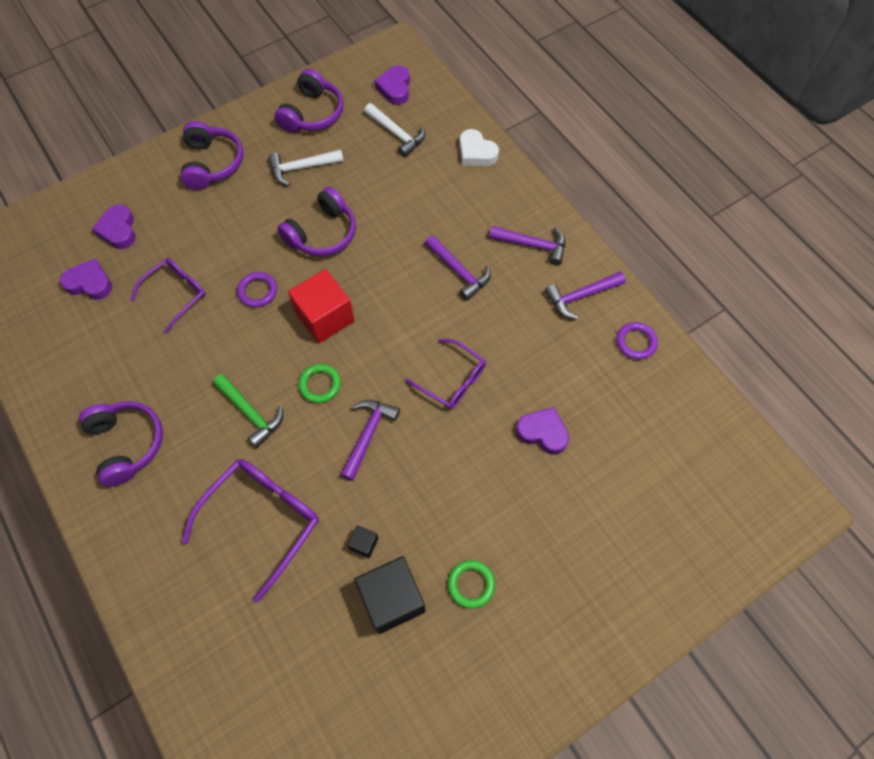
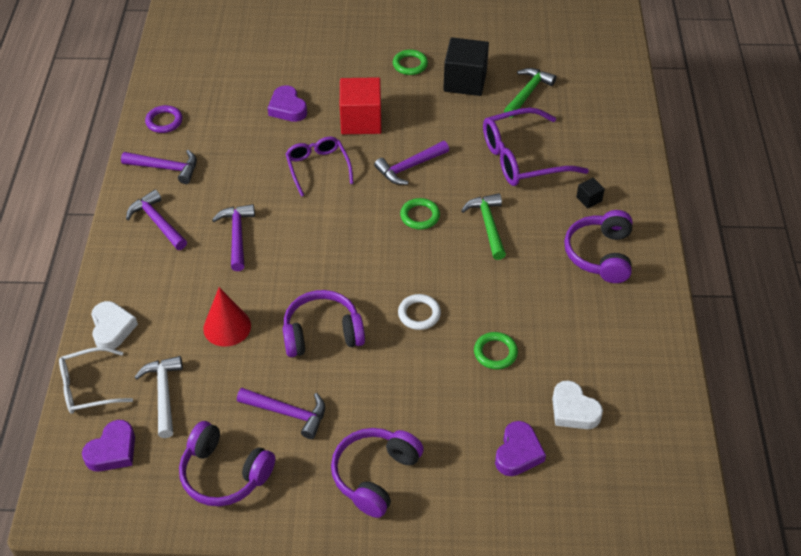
camera: 145 degrees left, 15 degrees down
(90, 283) = (573, 410): purple heart -> white heart
(176, 294) = (495, 353): purple glasses -> green ring
(258, 291) = (419, 314): purple ring -> white ring
(301, 168) = (288, 413): white hammer -> purple hammer
(310, 629) = (528, 93): none -> green hammer
(312, 113) = (224, 474): purple headphones -> purple headphones turned 120 degrees counterclockwise
(325, 317) = (377, 261): red cube -> red cube (361, 120)
(364, 544) = (461, 113): black cube -> black cube (589, 199)
(397, 198) = (227, 327): none -> red cone
(449, 111) = (89, 387): none -> white glasses

